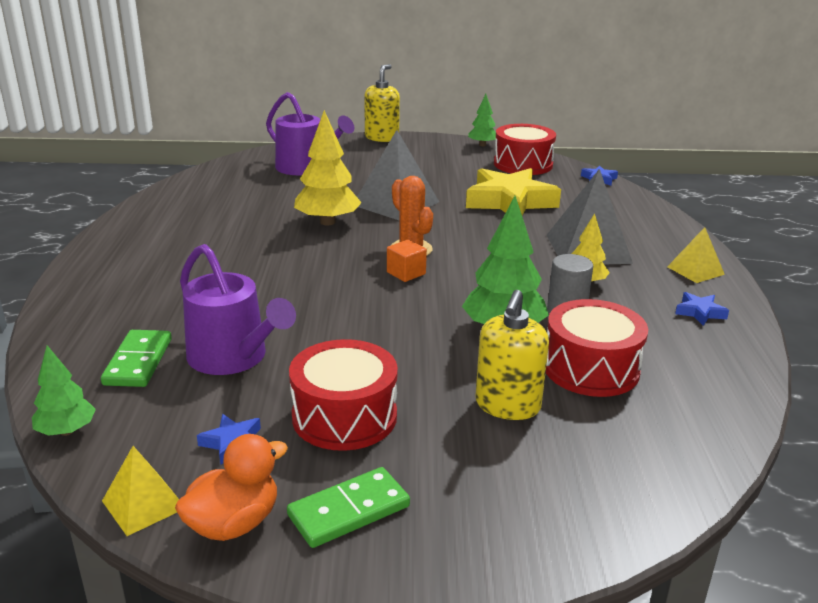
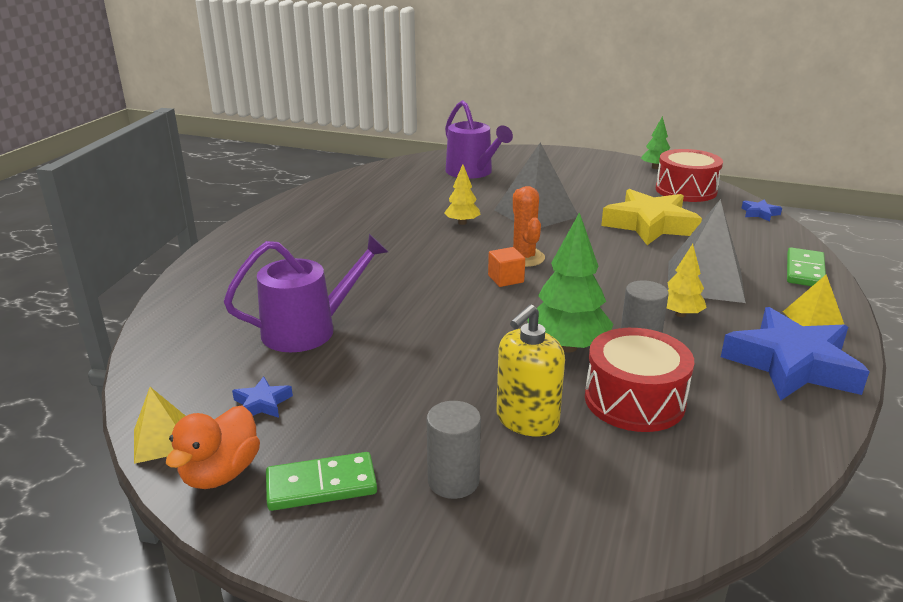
camera: 20 degrees right, 0 degrees up
(66, 431) = (143, 367): green tree -> none
(138, 362) = (231, 320): green domino -> green domino (804, 271)
(233, 357) = (308, 330): purple watering can -> purple watering can turned 90 degrees counterclockwise
(234, 523) = (221, 473): orange duck -> orange duck turned 135 degrees clockwise
(327, 222) = (462, 223): yellow tree -> yellow tree, size x0.58
(344, 416) = (369, 400): red drum -> none
(382, 138) = (559, 152): yellow soap dispenser -> none
(475, 477) = (453, 481): none -> grey cylinder
(699, 312) = (791, 364): blue star -> blue star, size x2.41

